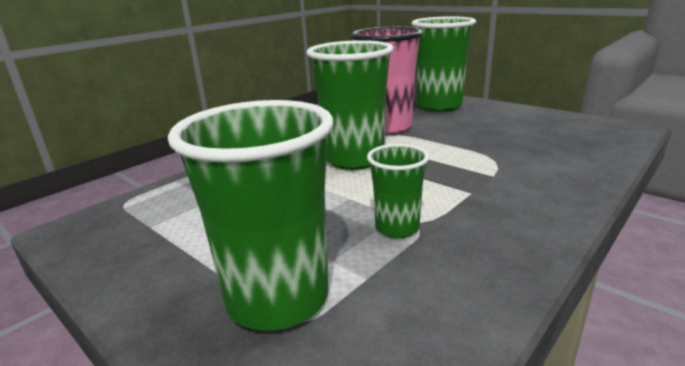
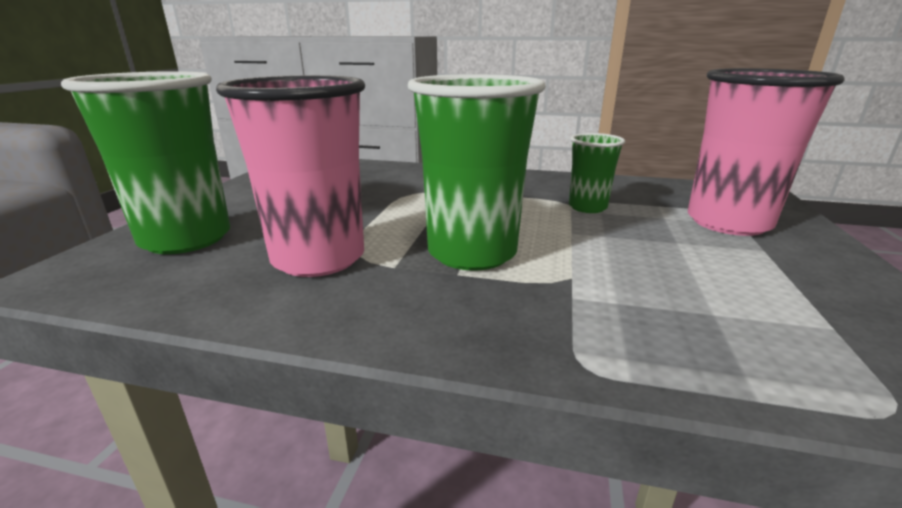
camera: 120 degrees left, 0 degrees up
(278, 298) = (728, 222): green cup -> pink cup

